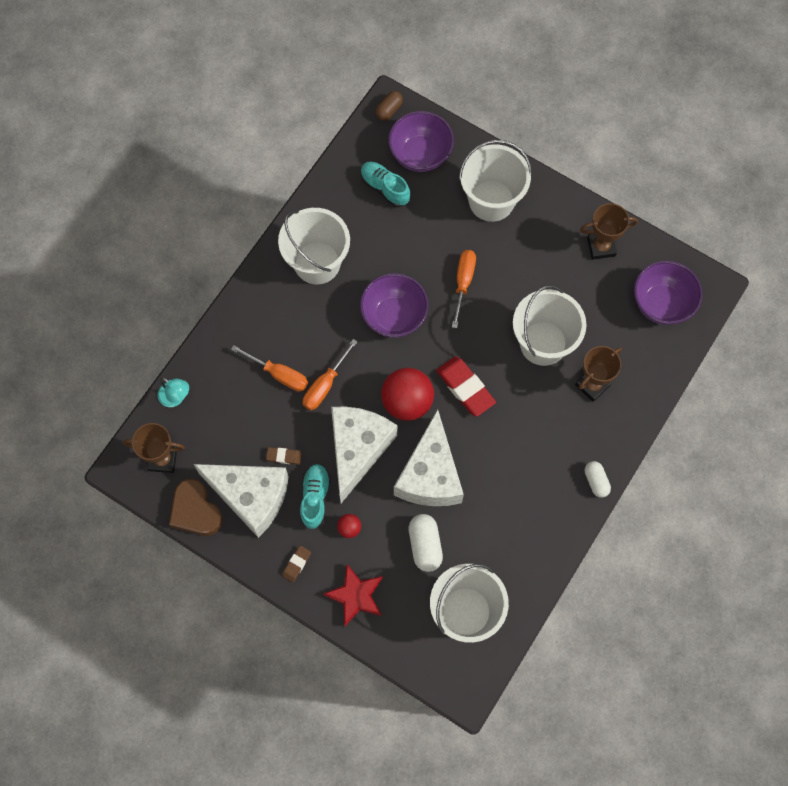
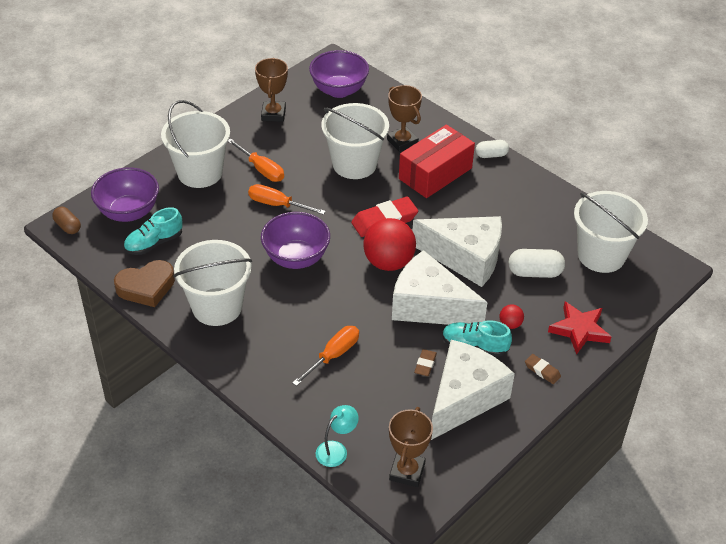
camera: 80 degrees left, 25 degrees down
(195, 511) = (472, 449): brown heart -> brown heart (146, 287)
(325, 385) = (355, 320): orange screwdriver -> orange screwdriver (261, 169)
(550, 427) = (435, 173): none -> red box

